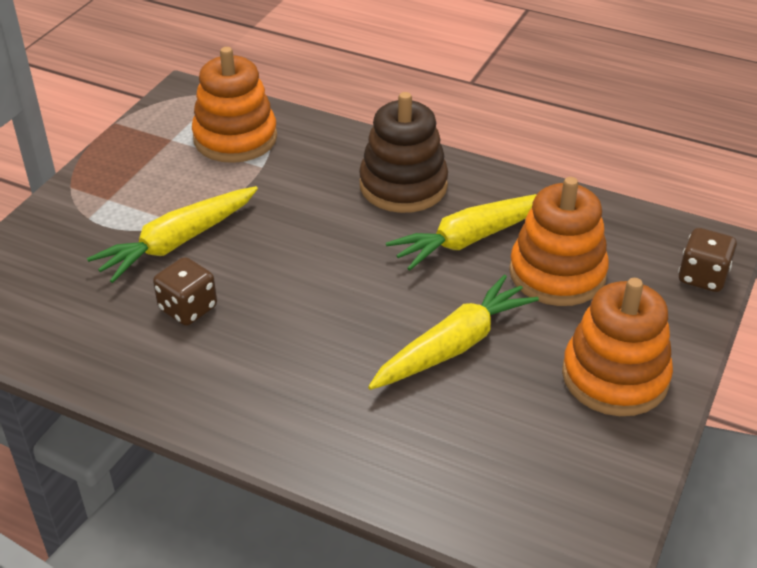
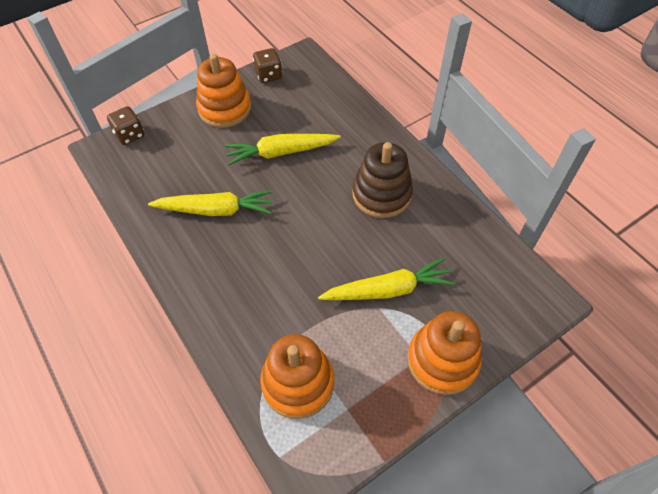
camera: 150 degrees left, 15 degrees up
(188, 308) = (402, 234): brown dice -> brown dice (268, 75)
(403, 186) = (218, 270): brown stacking toy -> brown stacking toy (381, 194)
(557, 273) = (194, 168): orange stacking toy -> orange stacking toy (442, 360)

